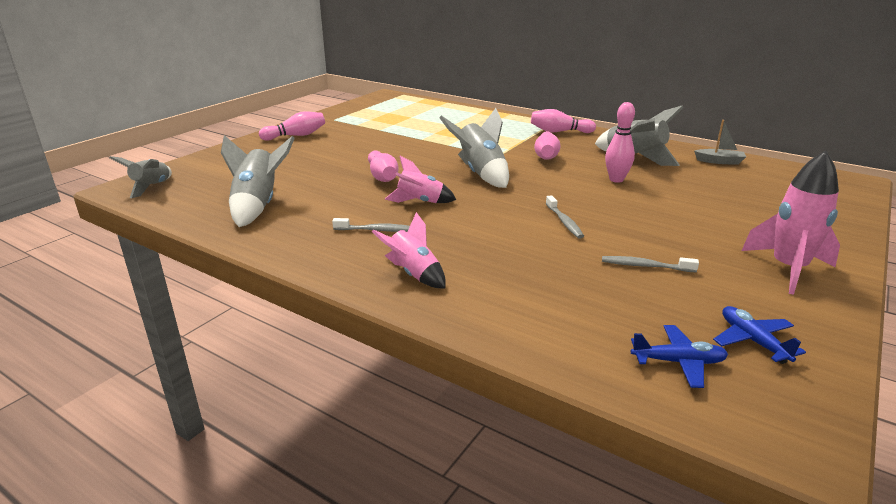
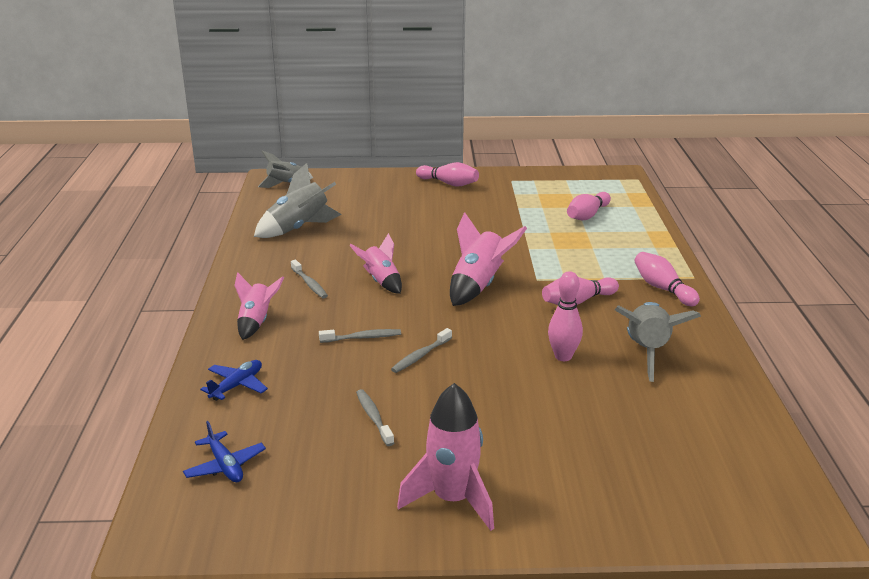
camera: 55 degrees right, 0 degrees up
(382, 176) = (412, 248): pink bowling pin -> pink bowling pin (587, 215)
(480, 173) = (478, 286): grey rocket -> pink rocket
(507, 235) = (363, 338): none -> grey toothbrush
(719, 161) = (723, 409): grey boat -> none
(753, 341) = (287, 497): blue plane -> blue plane (237, 386)

